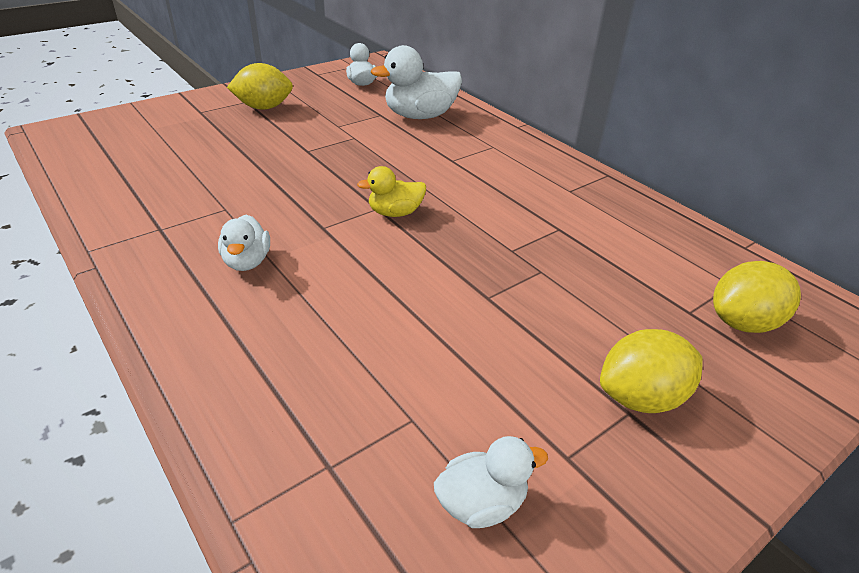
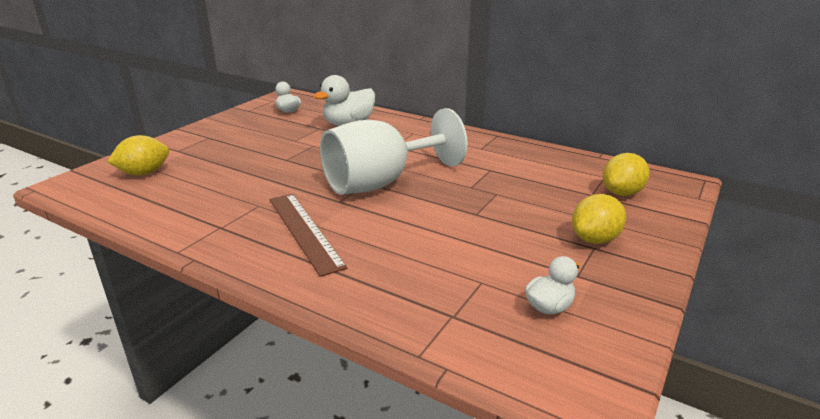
camera: 20 degrees left, 10 degrees down
(247, 262) = (304, 231): white duck -> brown ruler
(264, 107) = (227, 139): yellow lemon -> yellow lemon (144, 173)
(395, 213) = (381, 183): yellow duck -> white goblet

